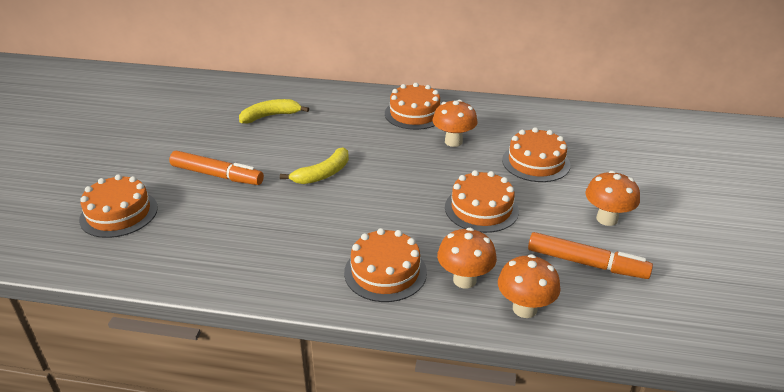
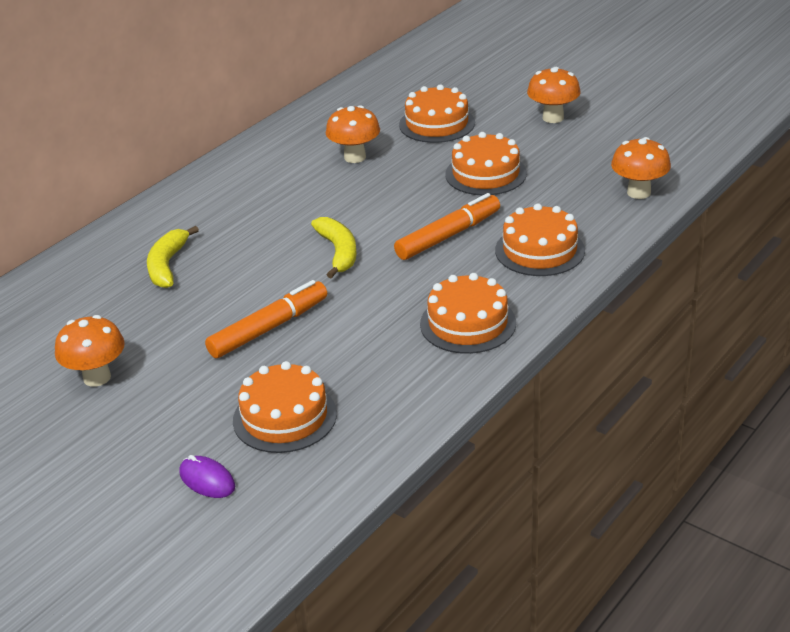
camera: 60 degrees left, 0 degrees up
(48, 205) = (207, 480): none -> purple mouse
(414, 114) = (272, 165): orange cake -> orange cake (468, 323)
(464, 280) = (582, 211): orange mushroom -> orange mushroom (97, 377)
(586, 263) = (603, 146): orange marker -> orange marker (448, 236)

